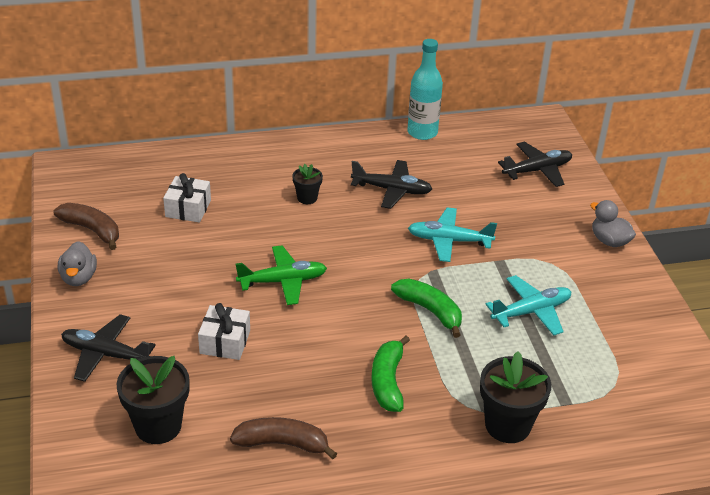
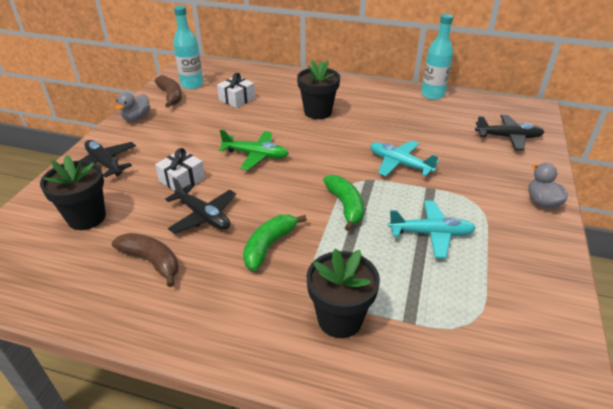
camera: 30 degrees right, 0 degrees up
(104, 203) = (192, 84): none -> turquoise bottle
(307, 198) = (318, 112): black flower pot -> black flower pot, size x1.85
(392, 190) = (382, 122): black plane -> black plane (203, 216)

